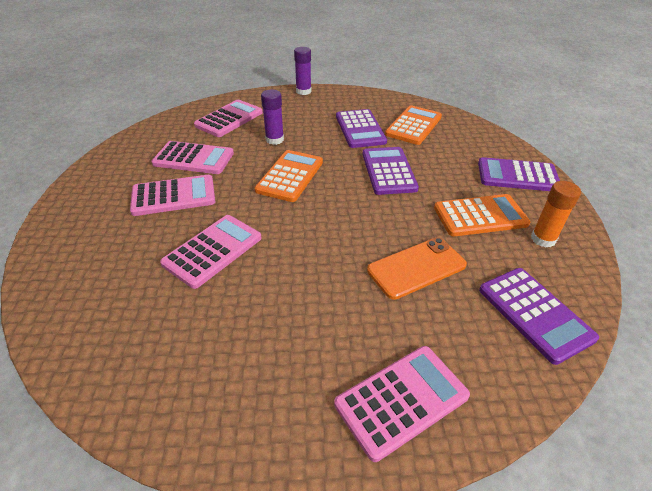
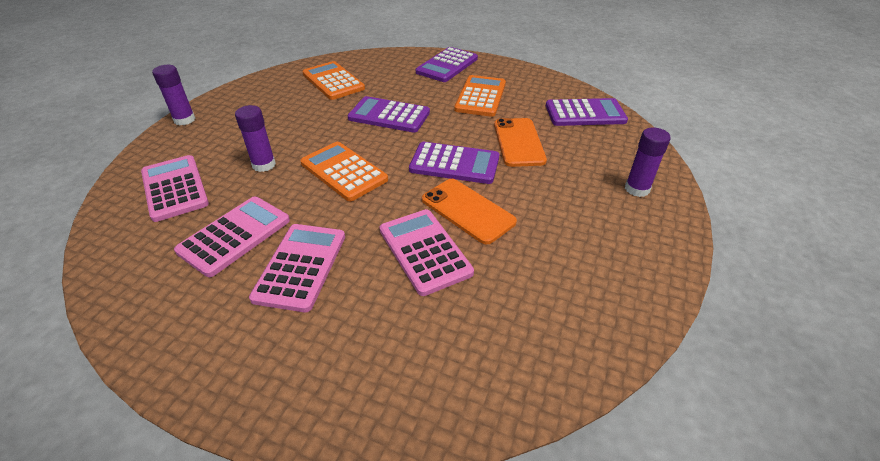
camera: 65 degrees left, 0 degrees up
(278, 261) = (467, 211): none -> orange phone
(360, 129) = (306, 109): purple calculator -> purple calculator (454, 164)
(401, 400) = (637, 189): pink calculator -> purple glue stick
(543, 239) = (520, 84): orange glue stick -> none

